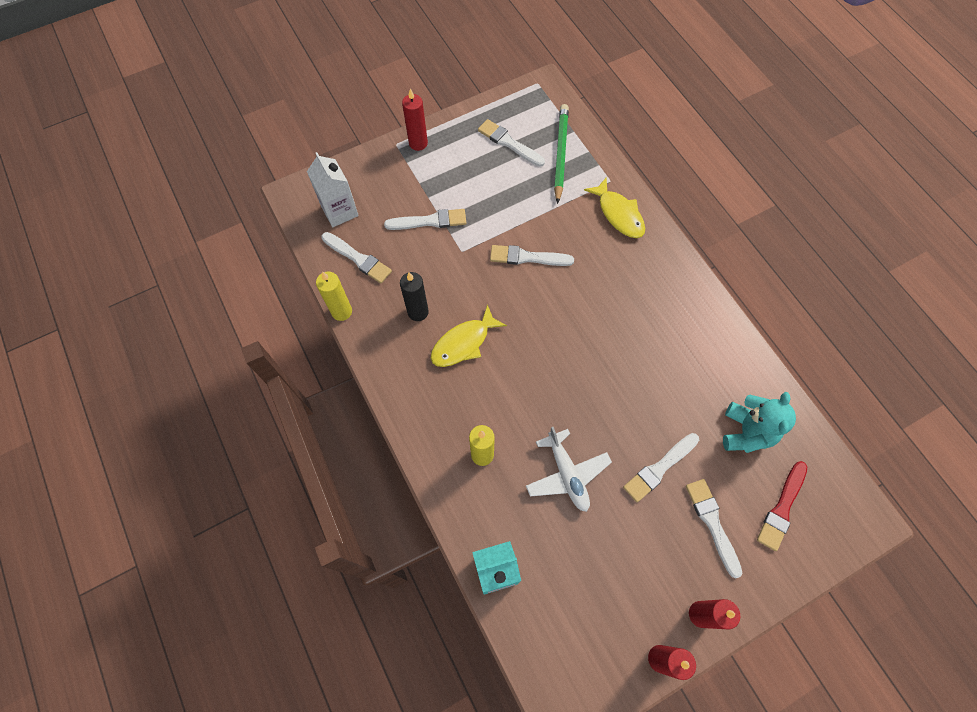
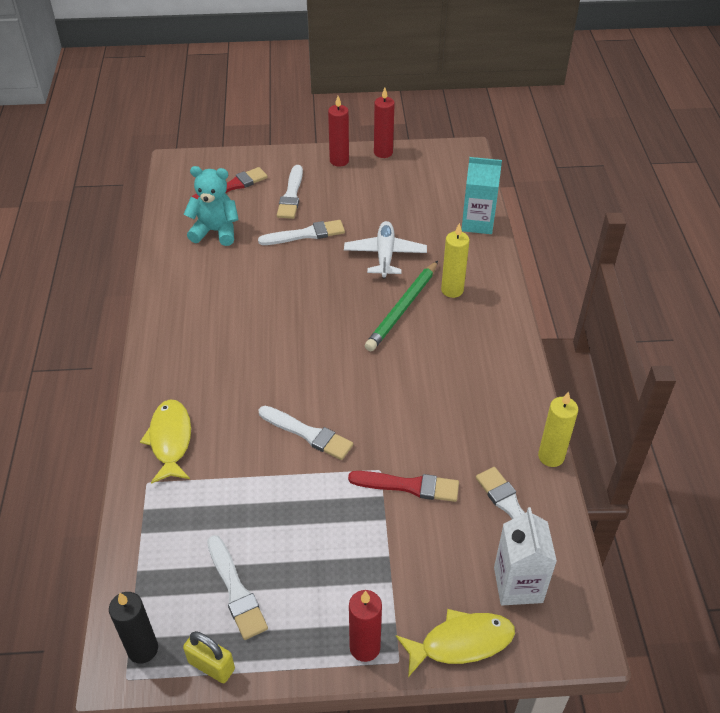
camera: 155 degrees left, 20 degrees down
(418, 312) = (462, 424): black candle -> black candle (143, 649)
(429, 221) = (402, 522): white brush -> none
(436, 247) = (409, 486): none -> red brush
(463, 343) = (425, 378): yellow fish -> yellow fish (461, 642)
(497, 104) = (211, 665): none -> yellow padlock
(560, 153) = (179, 545): green pencil -> green pencil (402, 308)
(746, 432) = (215, 231): turquoise teddy bear -> turquoise teddy bear turned 60 degrees clockwise

